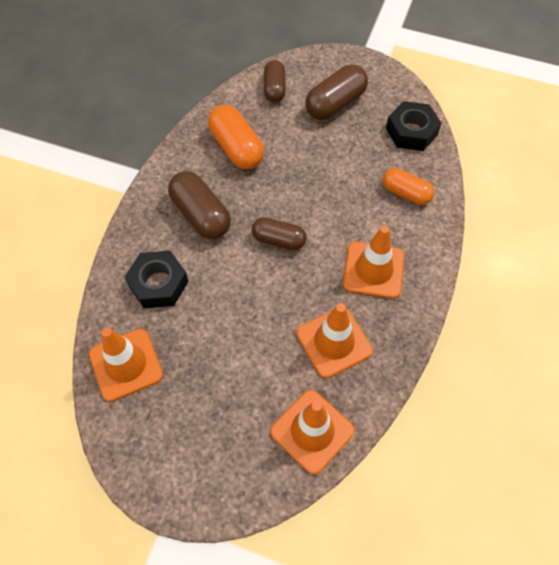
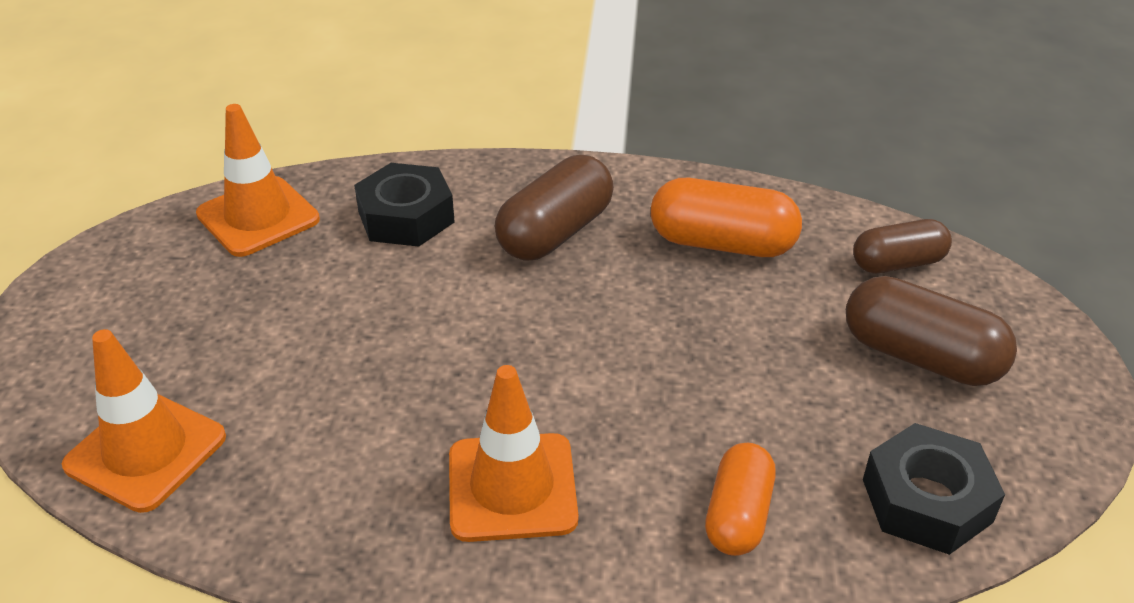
camera: 75 degrees right, 20 degrees down
(236, 148) = (722, 243): orange capsule -> orange capsule turned 60 degrees clockwise
(279, 240) = (537, 335): brown capsule -> none
(334, 342) = (331, 451): orange traffic cone -> none

